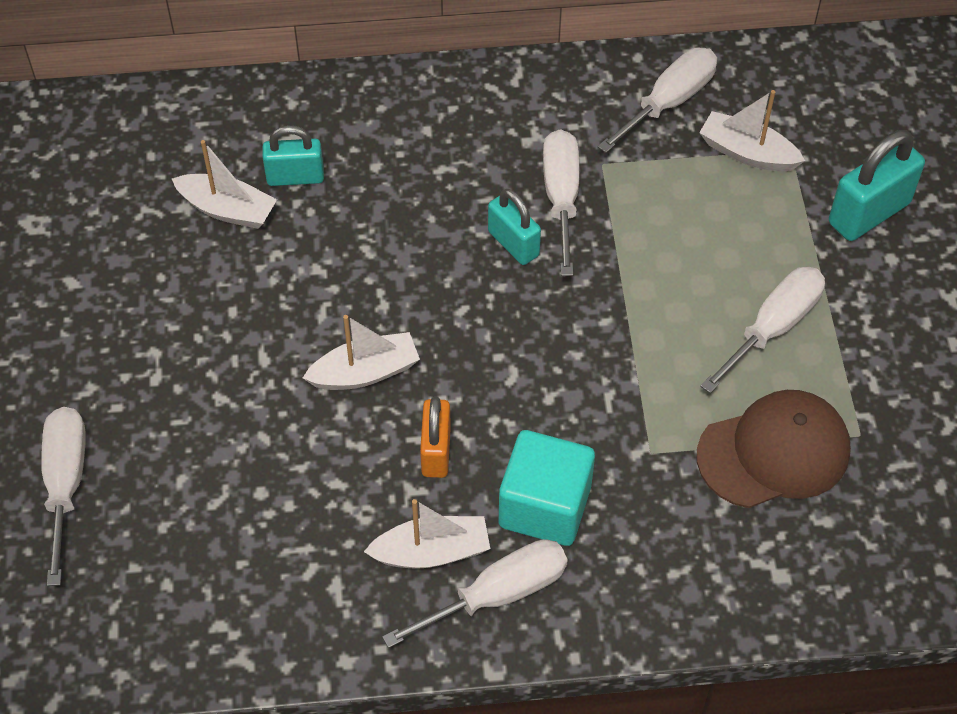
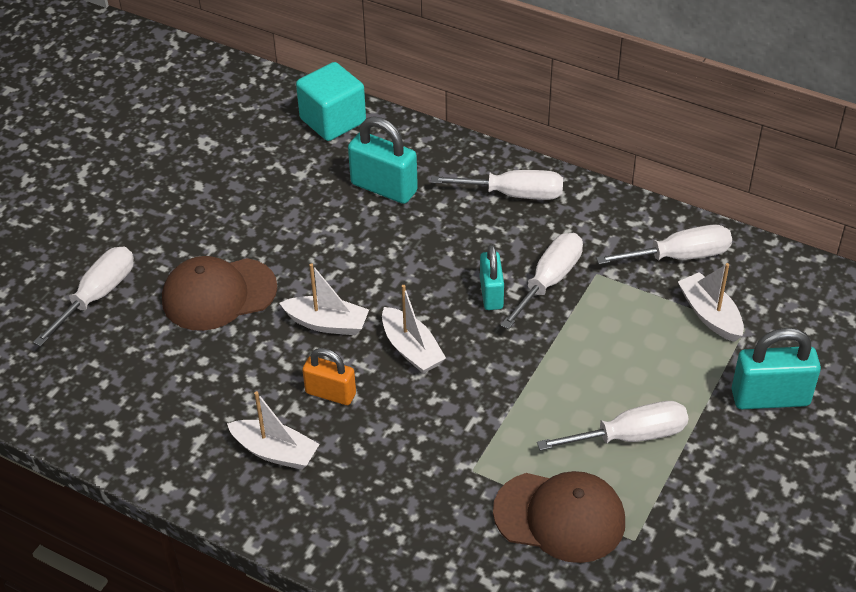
camera: 35 degrees right, 10 degrees down
(212, 404) = (219, 294): none -> brown cap
(227, 210) = (325, 187): white boat -> white boat (411, 349)
(295, 177) = (384, 188): turquoise padlock -> turquoise padlock, size x1.52
(436, 451) = (330, 393): orange padlock -> orange padlock turned 75 degrees clockwise
(498, 594) = (294, 501): white screwdriver -> white screwdriver (514, 194)
(544, 506) = (371, 464): turquoise cube -> turquoise cube (333, 120)

